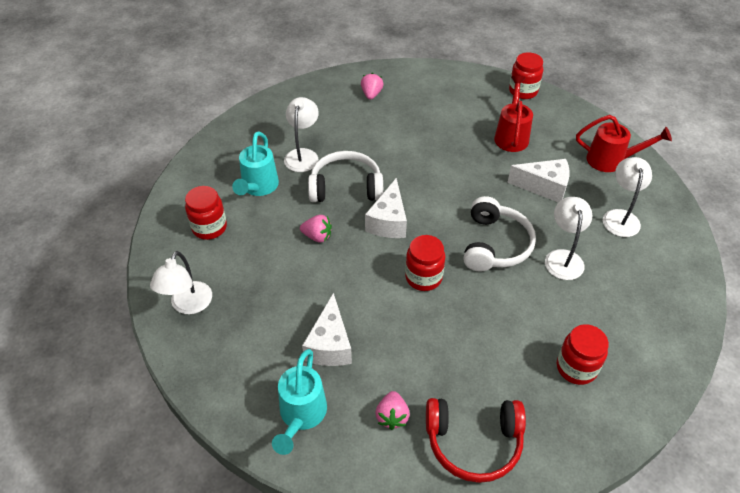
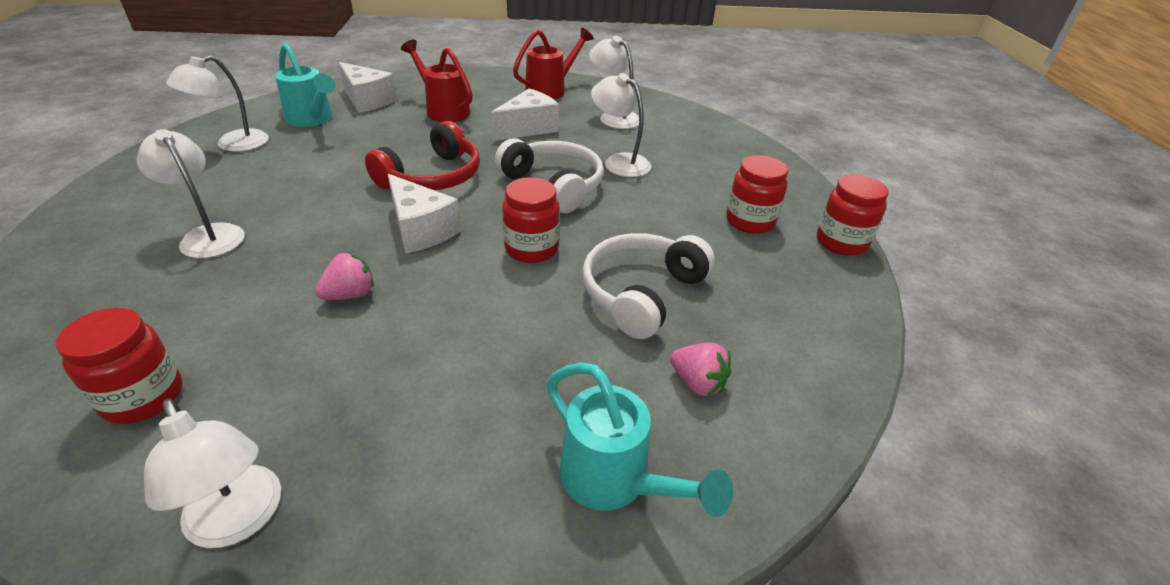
camera: 55 degrees left, 10 degrees down
(258, 187) = (177, 302): turquoise watering can -> turquoise watering can (312, 120)
(330, 345) = (530, 380): white cheese -> white cheese (367, 100)
(346, 187) = (319, 231): white headphones -> white headphones (641, 293)
(371, 94) = (233, 144): pink strawberry -> white lamp
(473, 443) = (787, 335): red headphones -> red headphones (432, 177)
(523, 91) = (406, 80): red jar -> red jar (841, 242)

